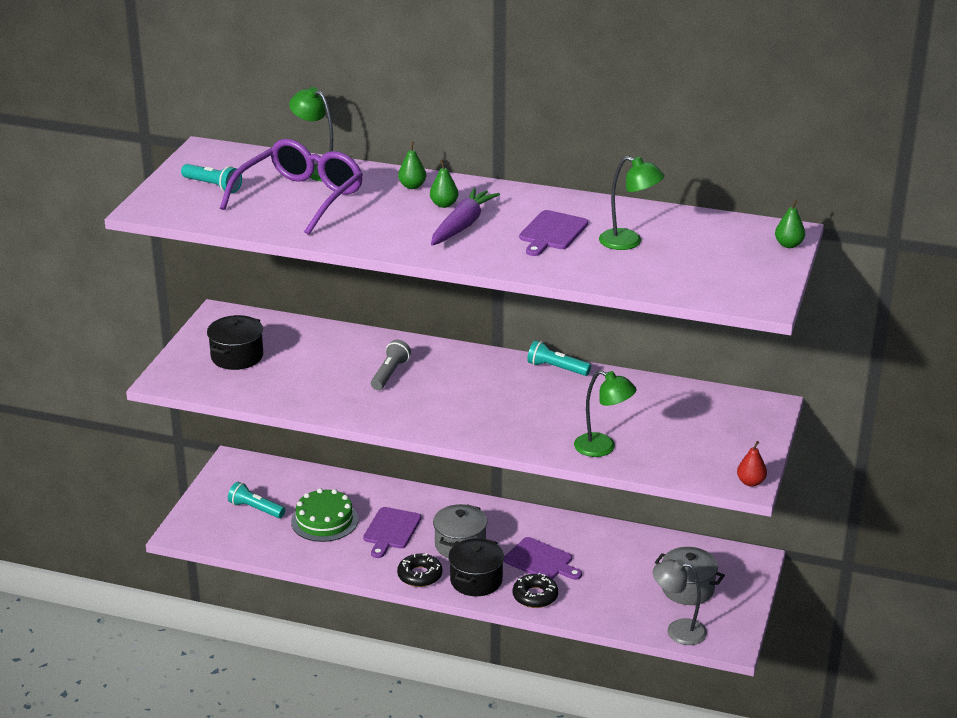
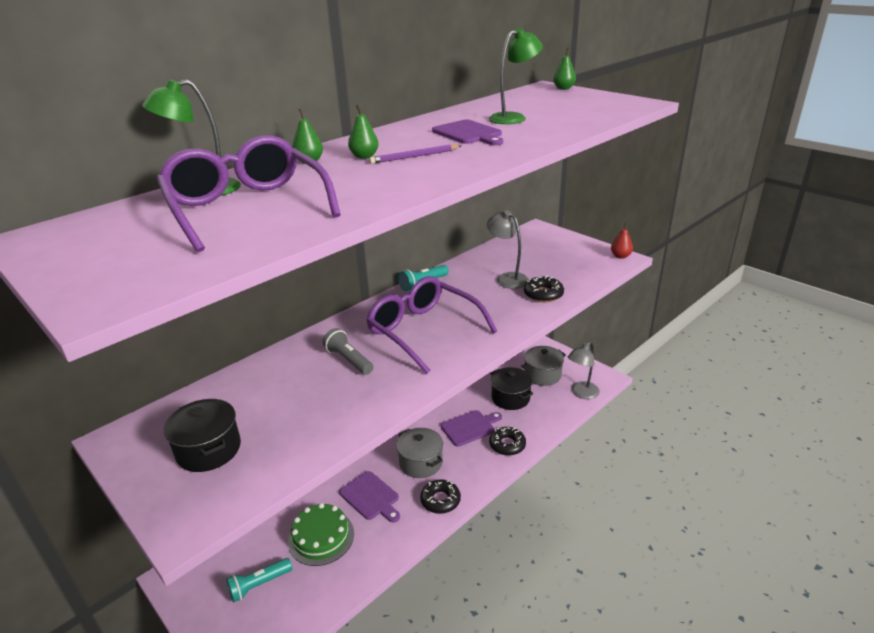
camera: 60 degrees left, 0 degrees up
(213, 186) = (128, 248): turquoise flashlight -> none
(462, 225) = (414, 156): purple carrot -> purple pencil
(468, 396) = (423, 331): none -> purple glasses
(476, 580) = (469, 469): black pot -> black pot (510, 398)
(603, 448) = (543, 294): green lamp -> black donut
(618, 416) = (507, 278): none -> grey lamp

